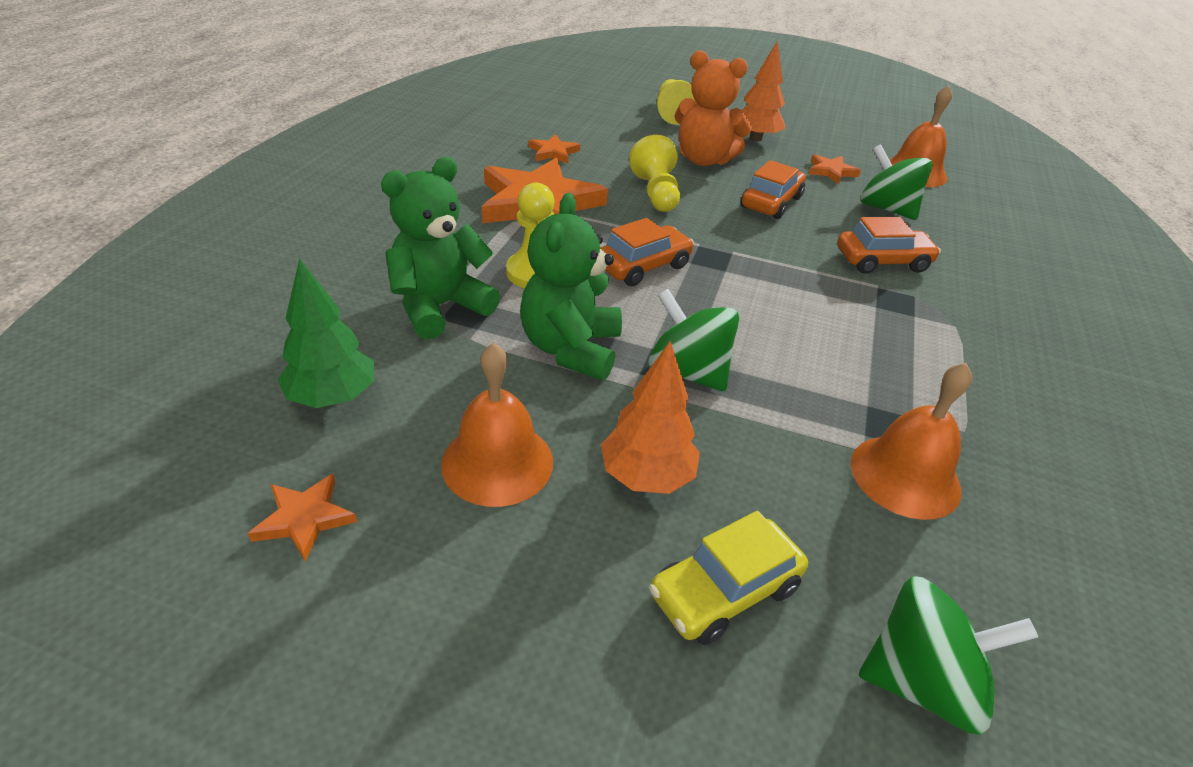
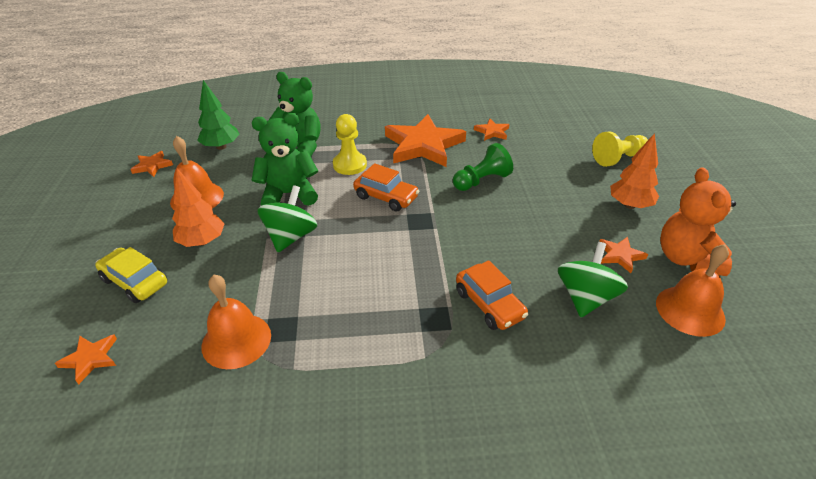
camera: 70 degrees right, 0 degrees up
(656, 193) = (481, 181): yellow pawn -> green pawn
(704, 160) = (557, 189): orange teddy bear -> orange teddy bear (686, 258)
(771, 202) = (525, 232): orange car -> none
(921, 680) = (90, 358): green spinning top -> orange star

